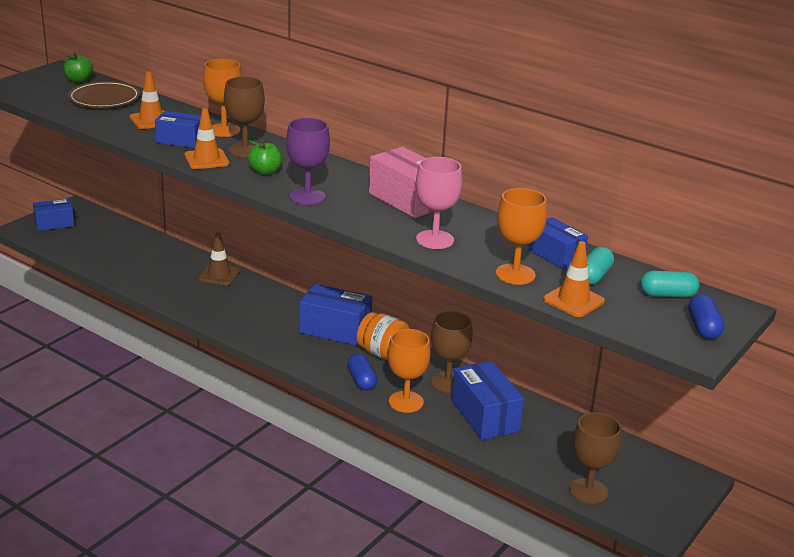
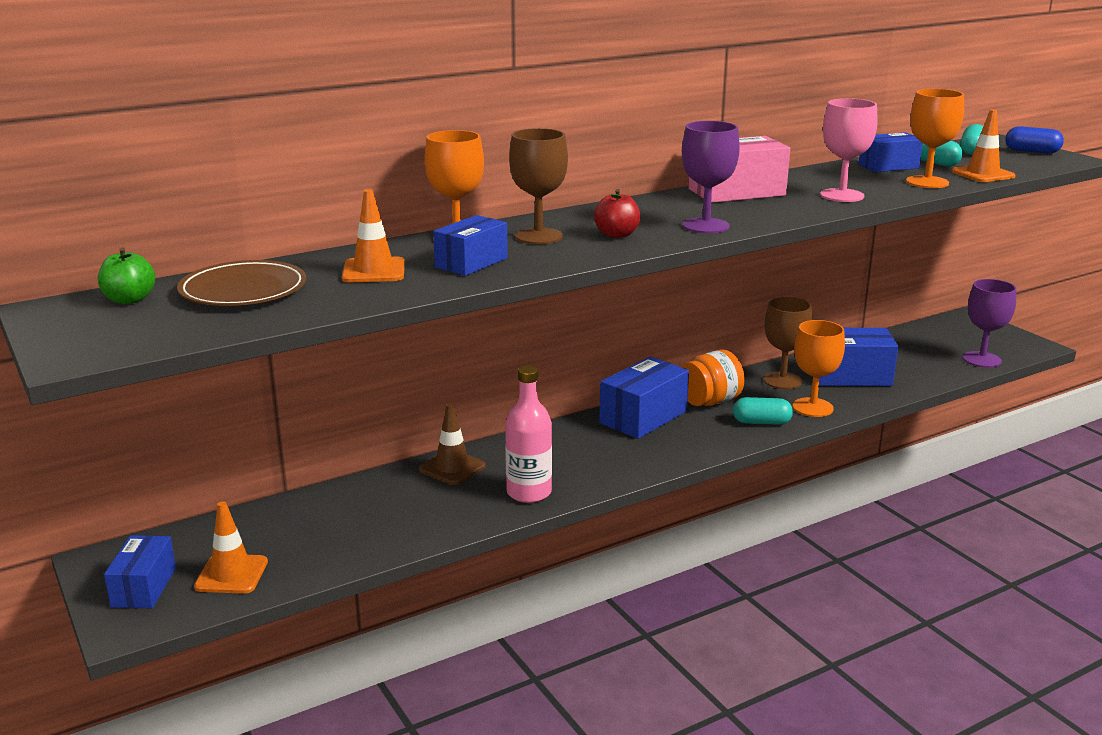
camera: 65 degrees left, 5 degrees down
(201, 306) = (529, 493): none -> pink bottle
(206, 159) = (553, 256): orange traffic cone -> orange traffic cone (231, 574)
(265, 172) = (617, 235): green apple -> red apple
(361, 380) = (761, 422): blue capsule -> turquoise capsule
(588, 491) = (981, 359): brown goblet -> purple goblet

